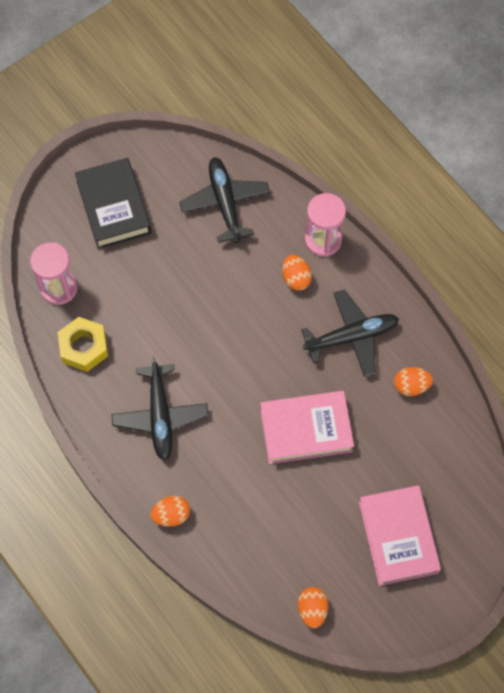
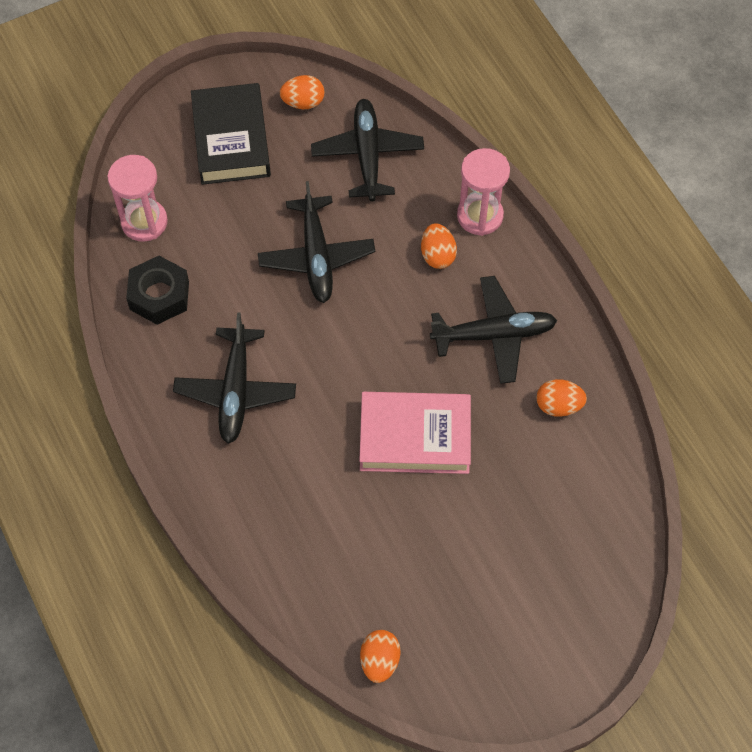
camera: 10 degrees right, 5 degrees down
(84, 347) = (159, 295): yellow nut -> black nut
(171, 515) = (224, 513): orange egg -> orange egg (303, 102)
(201, 295) = (316, 257): none -> black plane
(398, 537) = (507, 589): pink book -> none

